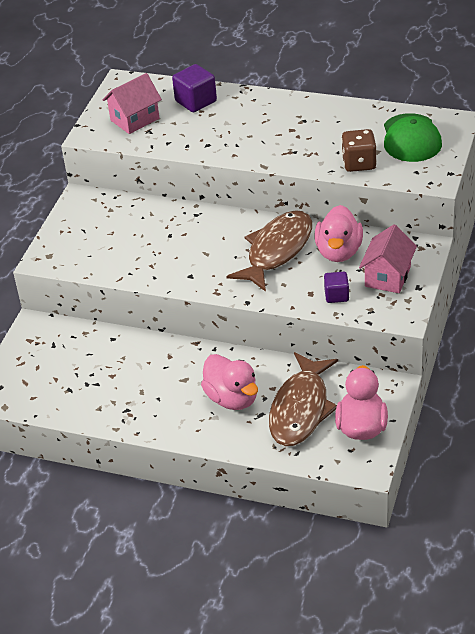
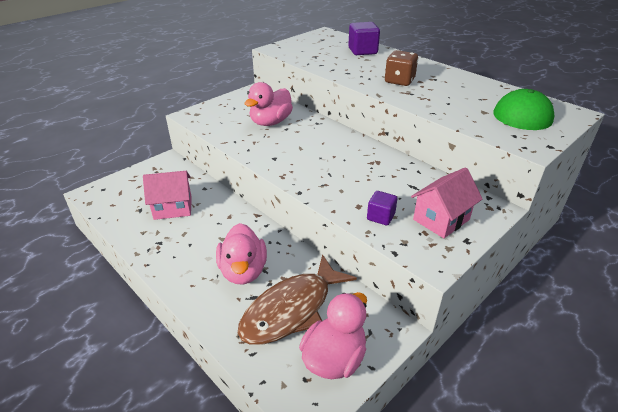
camera: 25 degrees right, 5 degrees down
(135, 119) = (312, 49): pink house -> pink house (173, 208)
(277, 250) = (356, 165): brown fish -> none
(339, 252) = (408, 184): pink duck -> pink duck (270, 122)
(359, 163) = (462, 115): brown dice -> brown dice (399, 81)

